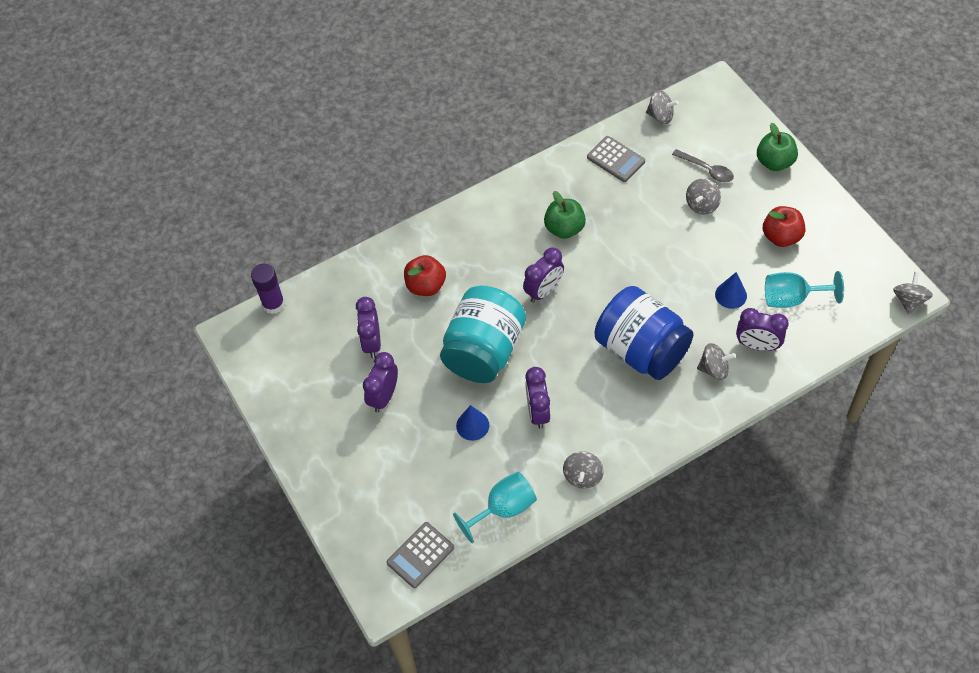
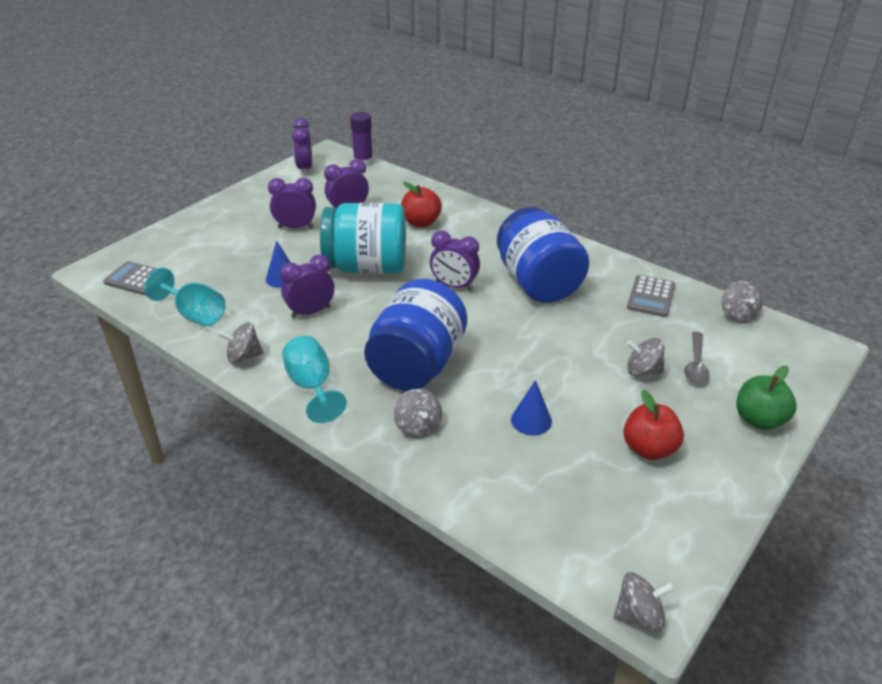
camera: 65 degrees right, 20 degrees down
(564, 228) = (538, 283): green apple -> blue jar
(757, 345) = (471, 459): purple clock -> purple clock (305, 169)
(792, 298) = (561, 478): turquoise goblet -> turquoise goblet (312, 386)

